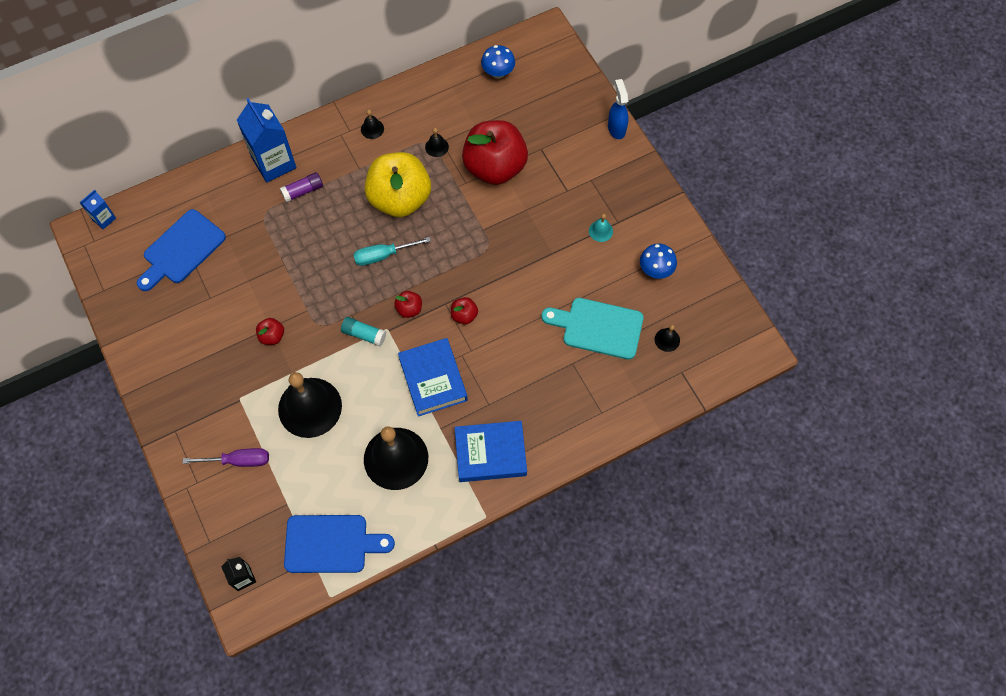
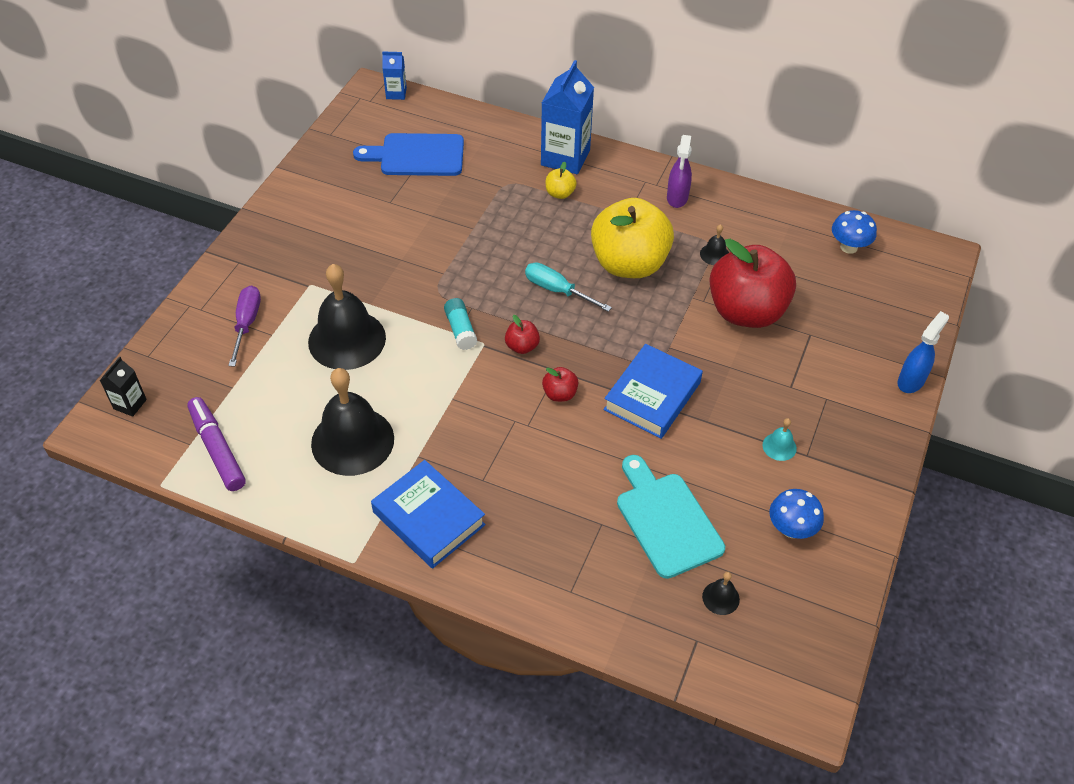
camera: 50 degrees right, 15 degrees down
(238, 460) = (247, 324): purple screwdriver -> purple screwdriver turned 135 degrees counterclockwise
(272, 336) = (393, 266): red apple -> none
(303, 191) = (560, 193): purple glue stick -> yellow apple
(331, 544) = (217, 449): blue cutting board -> purple marker
(372, 129) = (677, 198): black bell -> purple spray bottle
(433, 379) = (465, 415): blue book -> blue book (652, 396)

